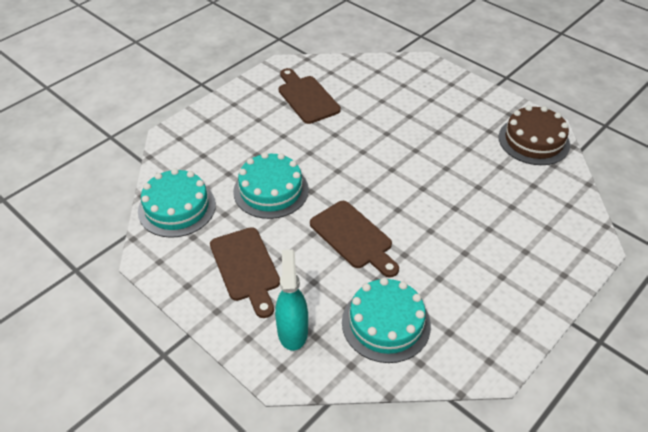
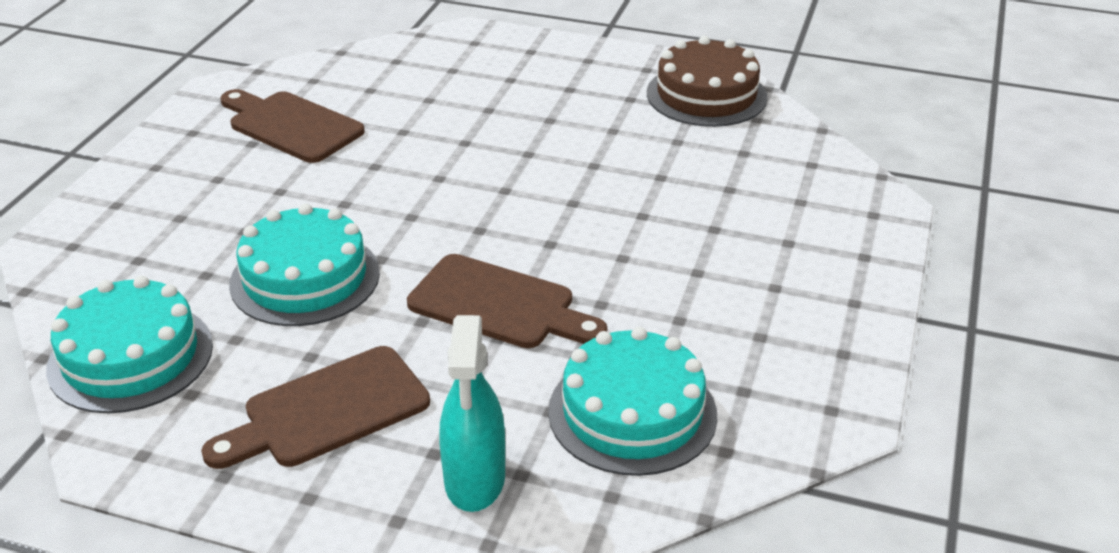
camera: 25 degrees left, 10 degrees down
(246, 268) = (327, 410): brown cutting board -> brown cutting board turned 105 degrees clockwise
(292, 331) = (475, 480): turquoise spray bottle -> turquoise spray bottle turned 150 degrees counterclockwise

